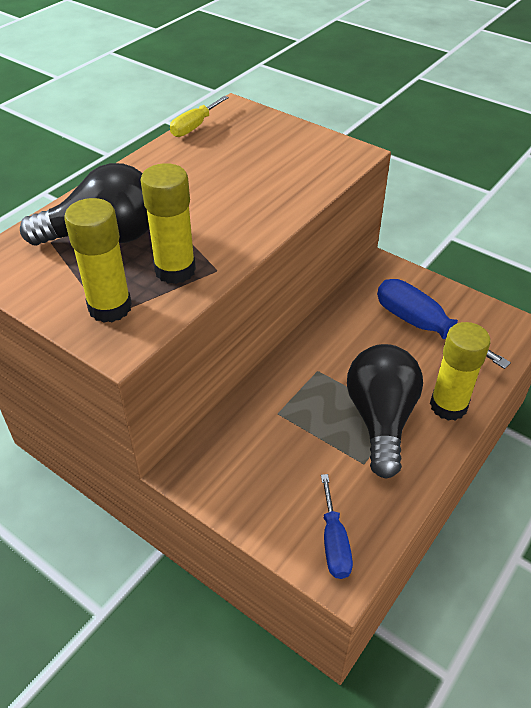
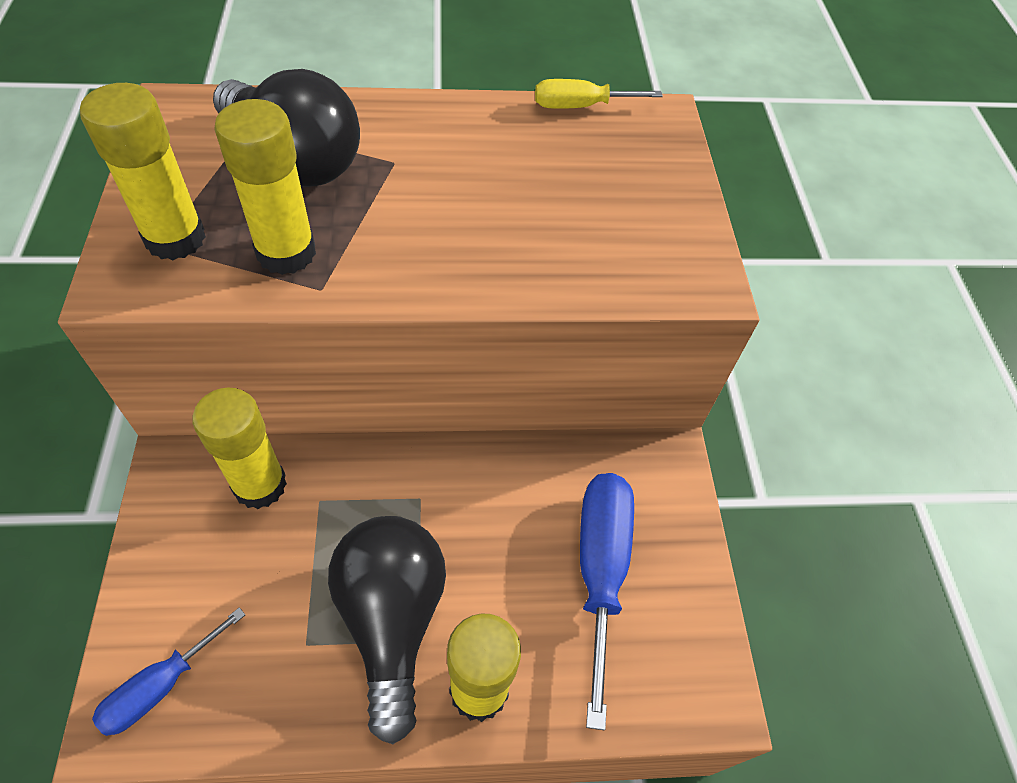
camera: 45 degrees right, 10 degrees up
(241, 434) = (260, 485): none -> yellow glue stick
(380, 419) = (392, 620): black light bulb -> black light bulb turned 60 degrees counterclockwise

